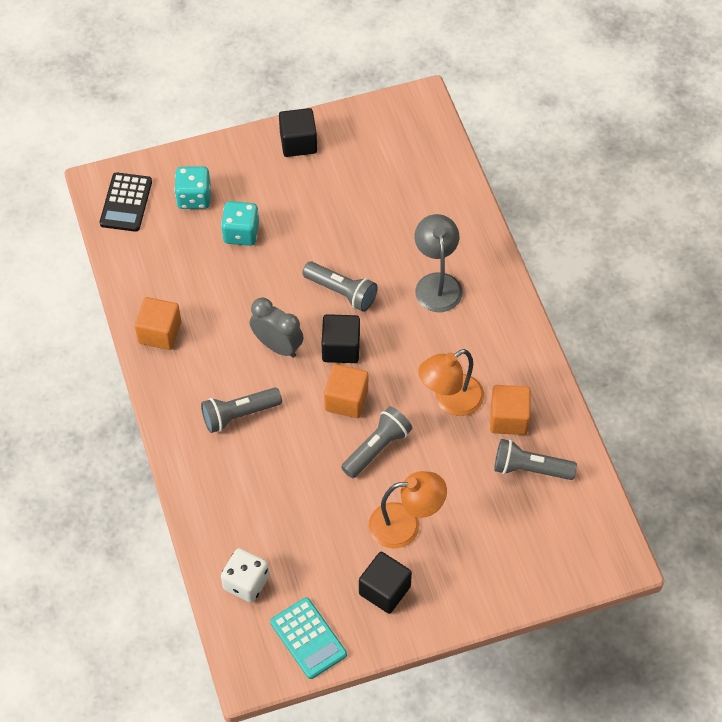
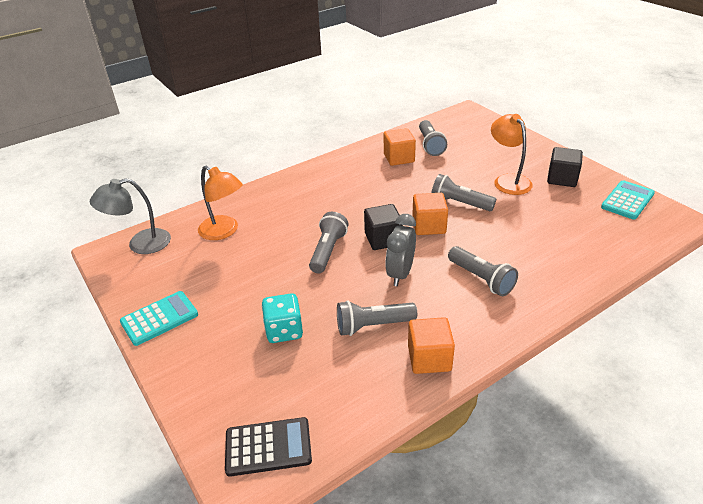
camera: 105 degrees left, 20 degrees down
(194, 197) = (246, 382): turquoise dice -> none
(217, 302) = (373, 326): none -> grey flashlight
(246, 583) = (618, 237): white dice -> none
(298, 143) = (159, 318): black cube -> turquoise calculator
(437, 283) = (300, 206): grey lamp -> grey lamp (140, 244)
(450, 401) = (399, 181): orange lamp -> orange lamp (224, 231)

